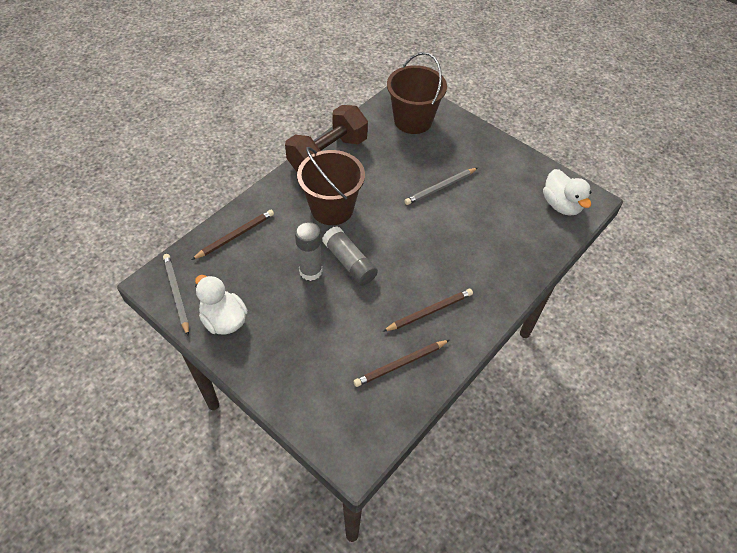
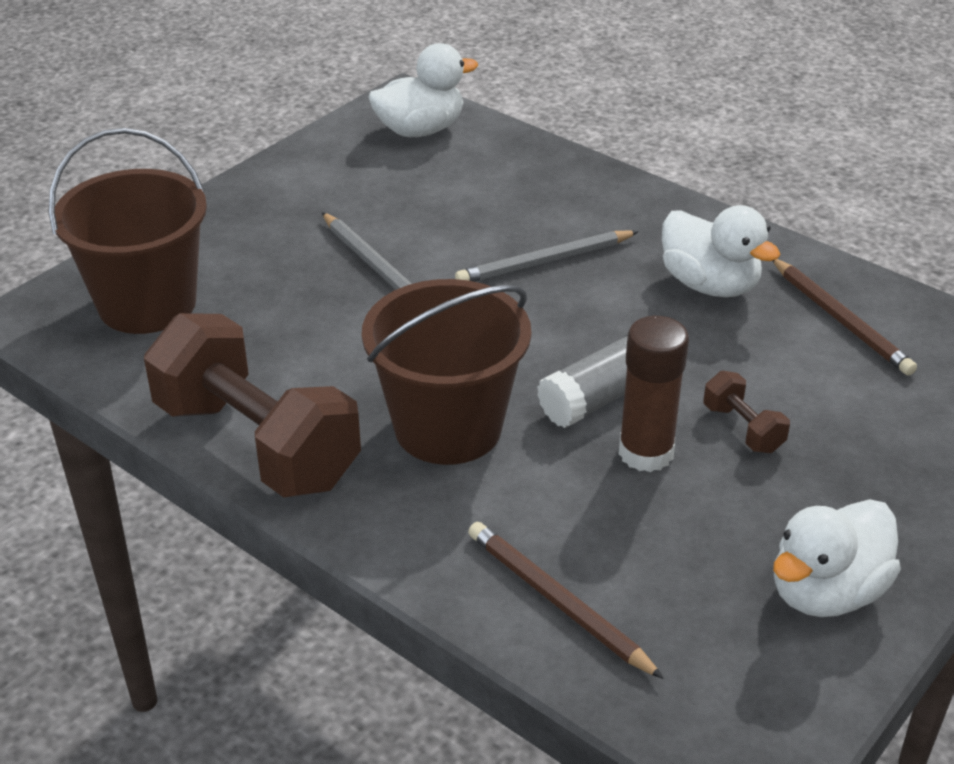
camera: 90 degrees left, 15 degrees down
(177, 294) = (777, 701): grey pencil -> grey pencil (545, 261)
(310, 271) = (646, 453): grey glue stick -> brown glue stick
(322, 308) = (742, 428): none -> brown dumbbell
(429, 312) = (710, 285): brown pencil -> white duck

